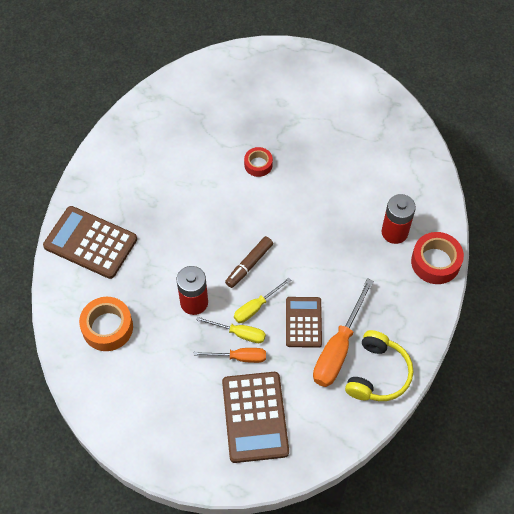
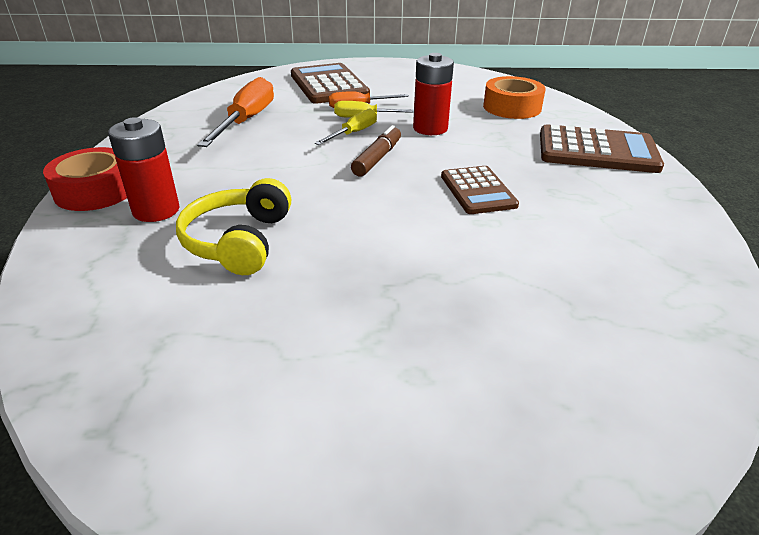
camera: 165 degrees right, 25 degrees down
(258, 164) = (415, 256): red tape -> none
(303, 322) = (291, 130): brown calculator -> brown calculator (478, 191)
(378, 374) = (199, 113): yellow headphones -> yellow headphones (238, 241)

